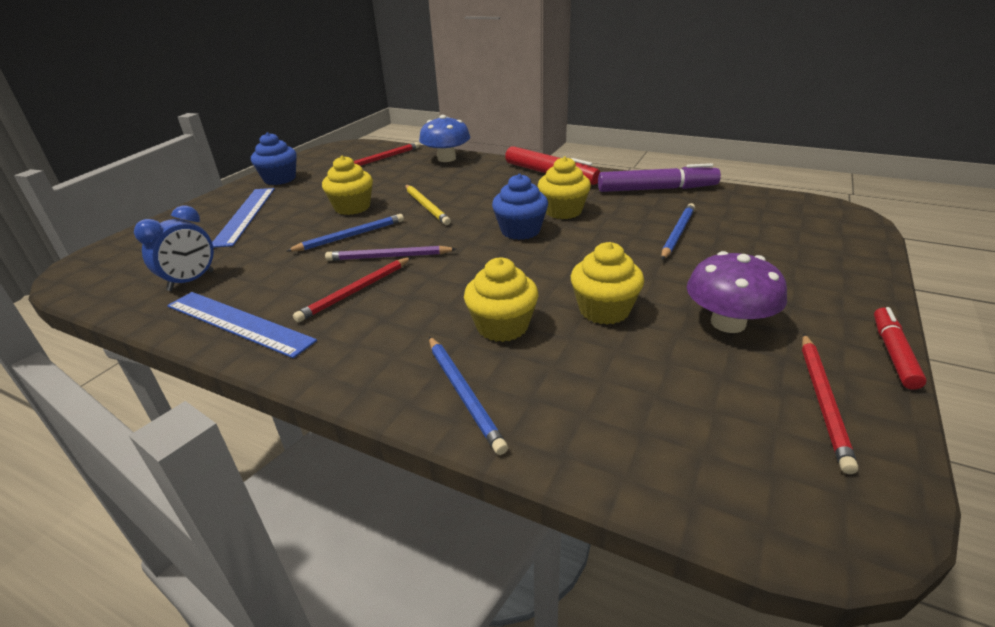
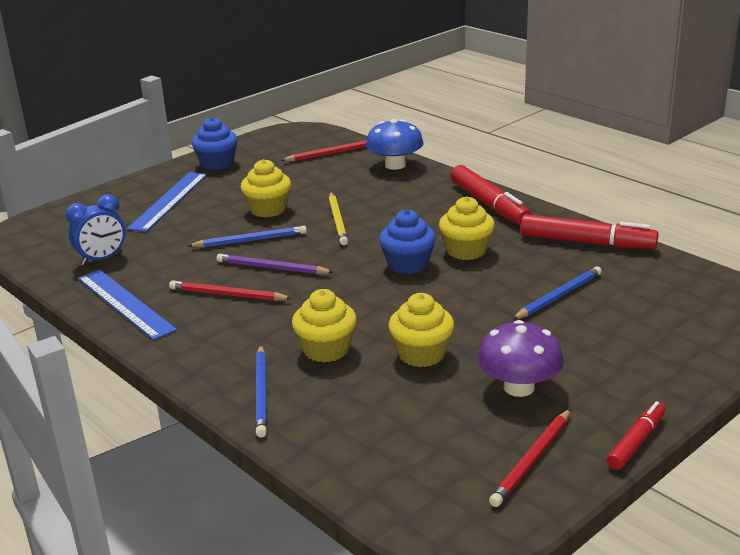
camera: 20 degrees right, 5 degrees down
(356, 291) = (227, 295): red pencil -> red pencil turned 45 degrees clockwise
(657, 189) = (587, 242): purple marker -> red marker

